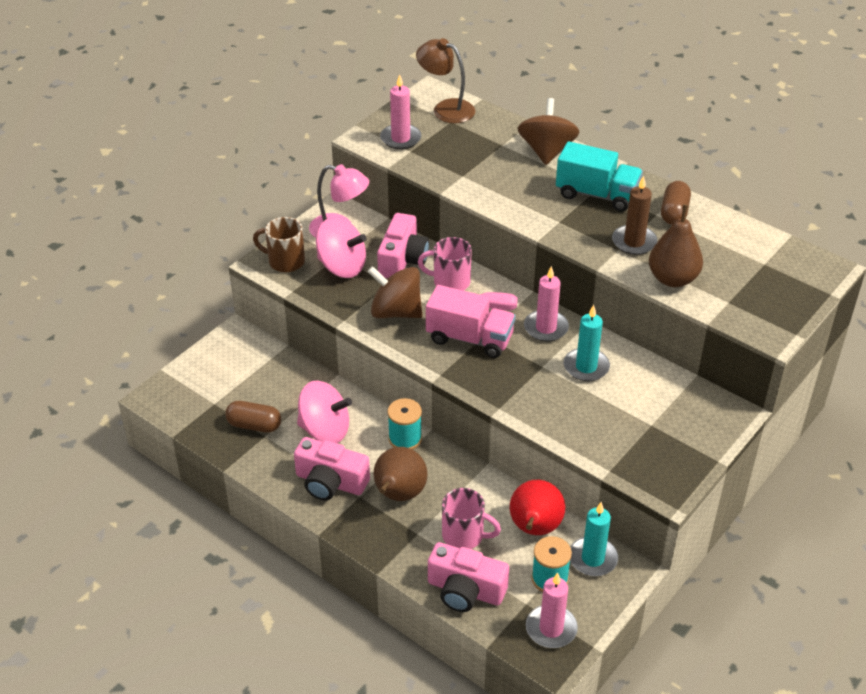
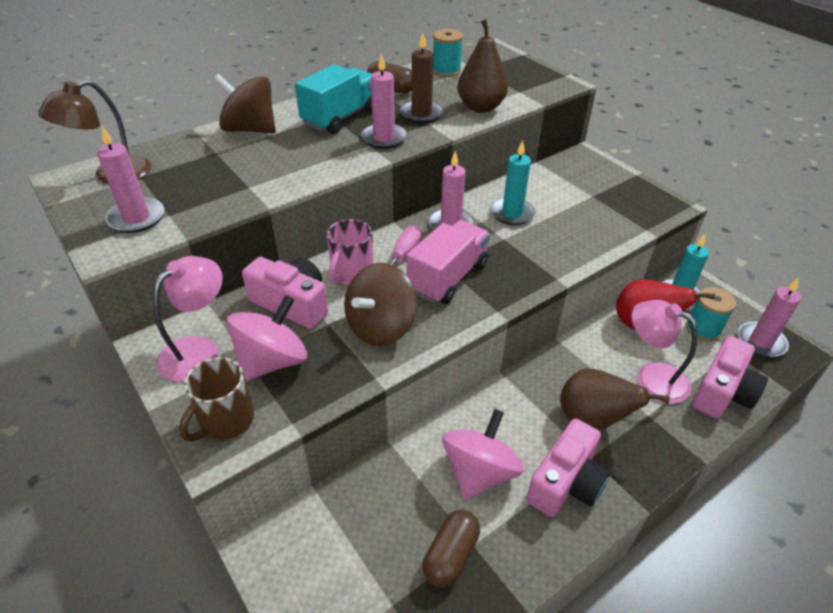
camera: 75 degrees left, 0 degrees up
(405, 438) = (509, 397): turquoise spool -> turquoise spool (446, 71)
(464, 536) = (651, 377): pink mug -> pink lamp
(574, 228) = (384, 138): none -> pink candle

